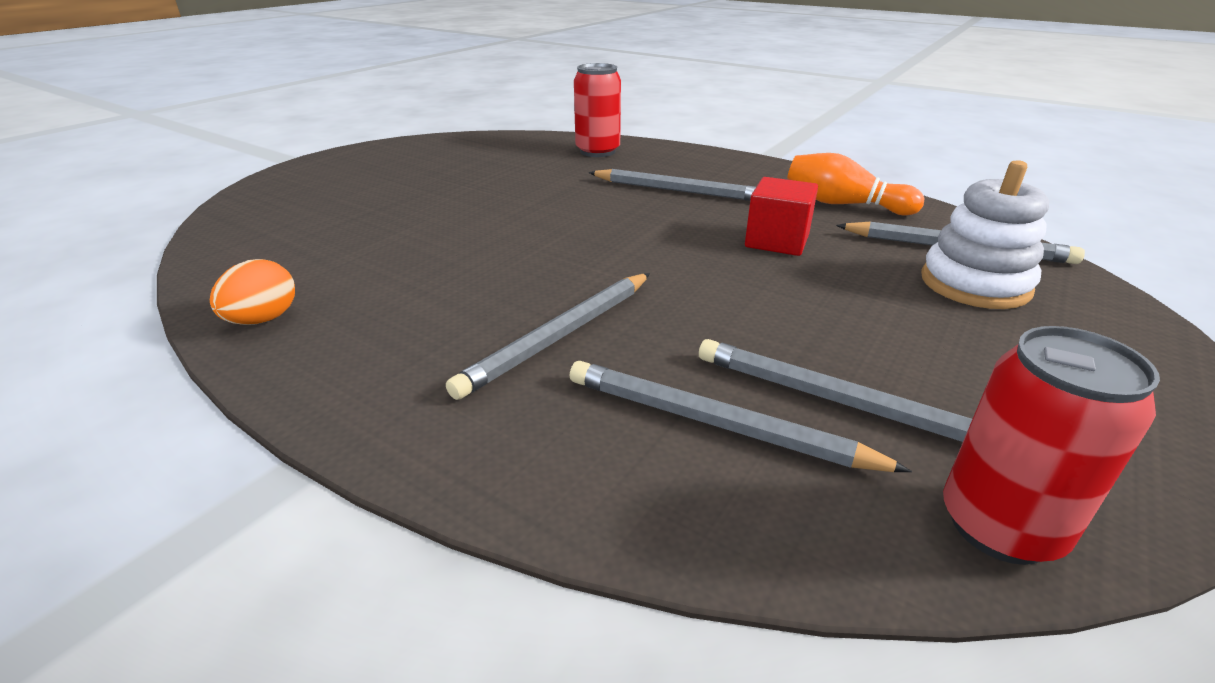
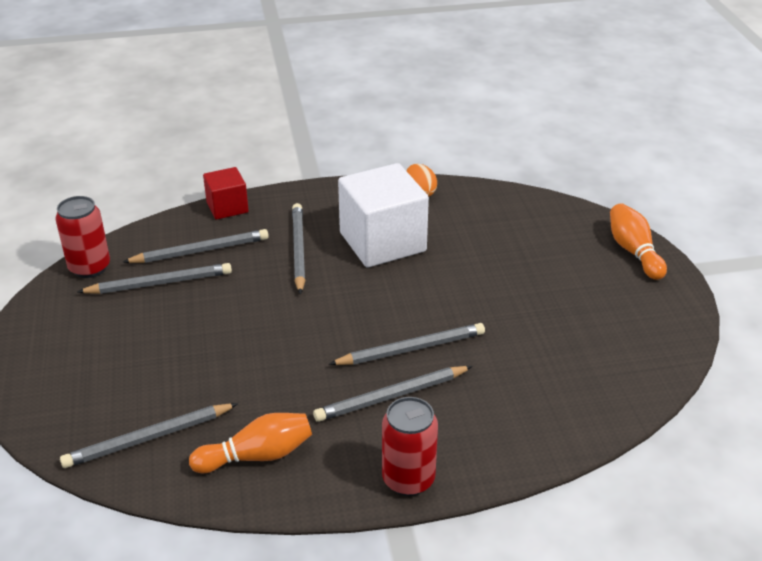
camera: 135 degrees right, 5 degrees up
(294, 178) = (634, 251): none -> orange bowling pin
(447, 289) = (382, 242): none -> white cube
(597, 151) = (534, 419): red can -> red can (408, 479)
(609, 204) = (411, 349): none -> grey pencil
(777, 241) = (267, 374): red cube -> red cube (227, 207)
(974, 284) = (126, 400): white stacking toy -> none

